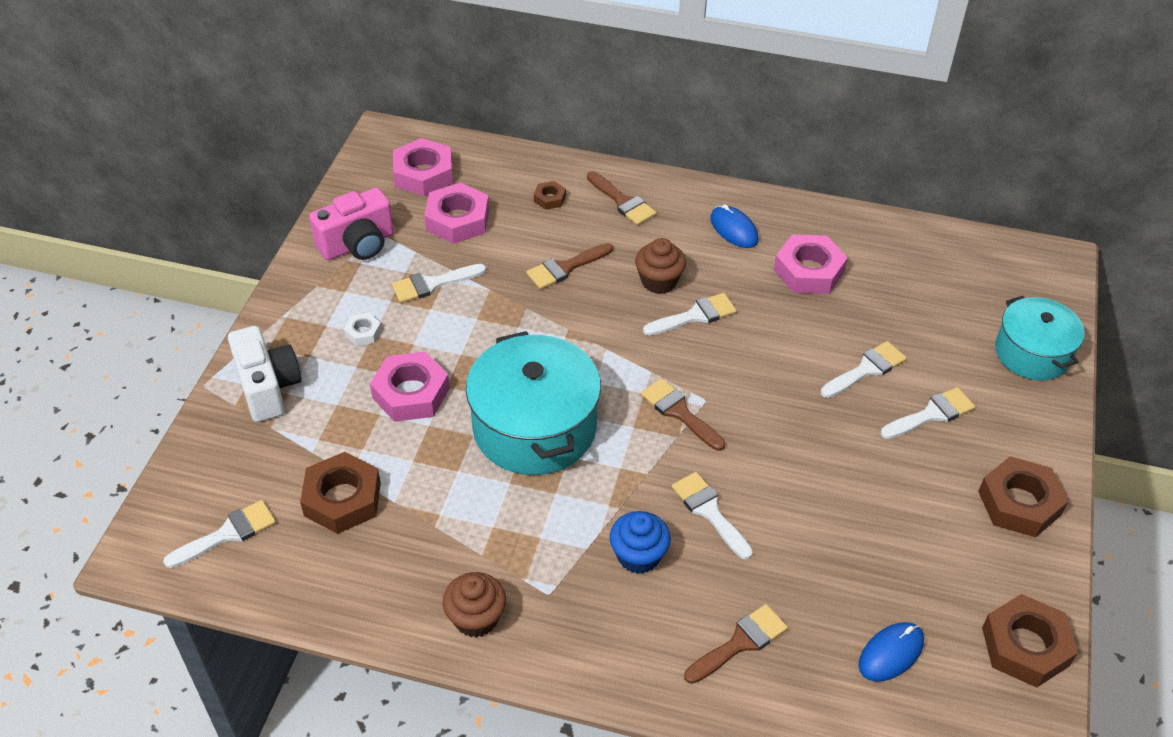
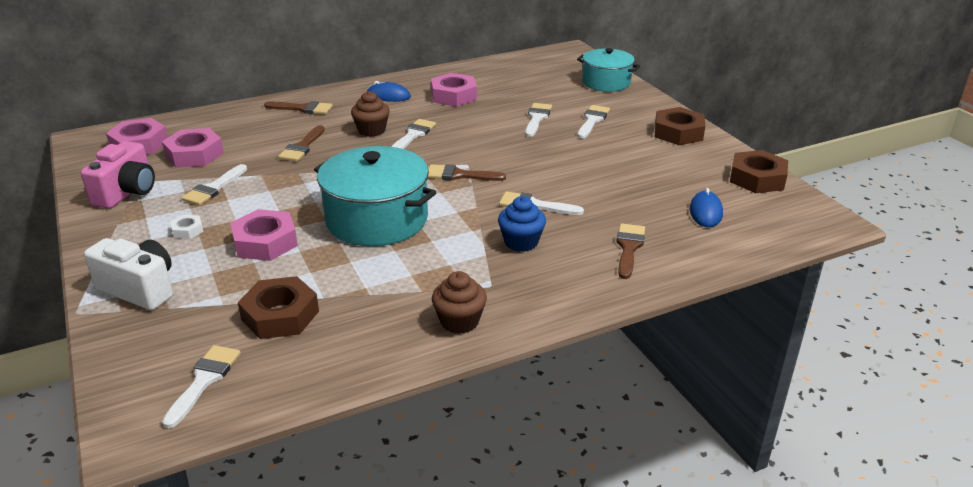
camera: 40 degrees left, 15 degrees down
(549, 198) = (251, 123): brown nut -> none

